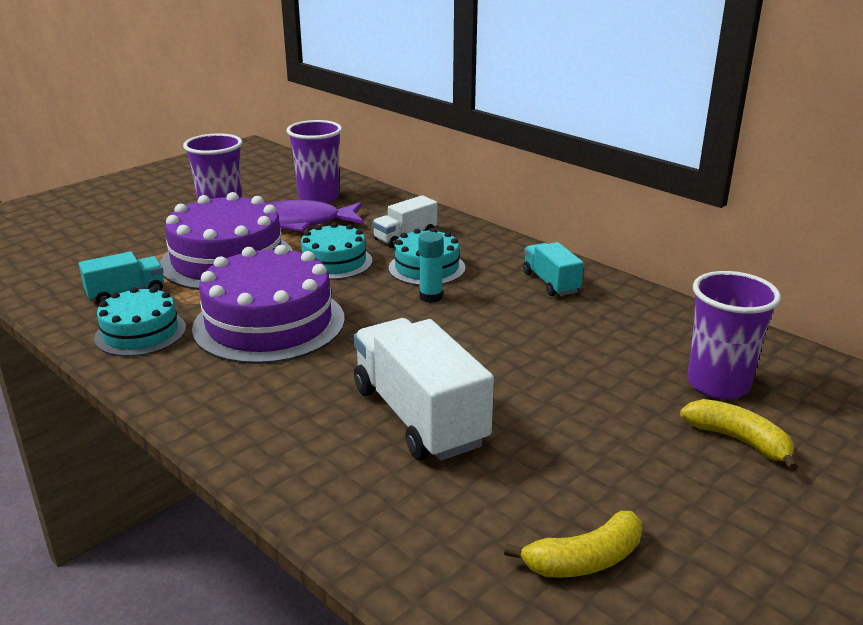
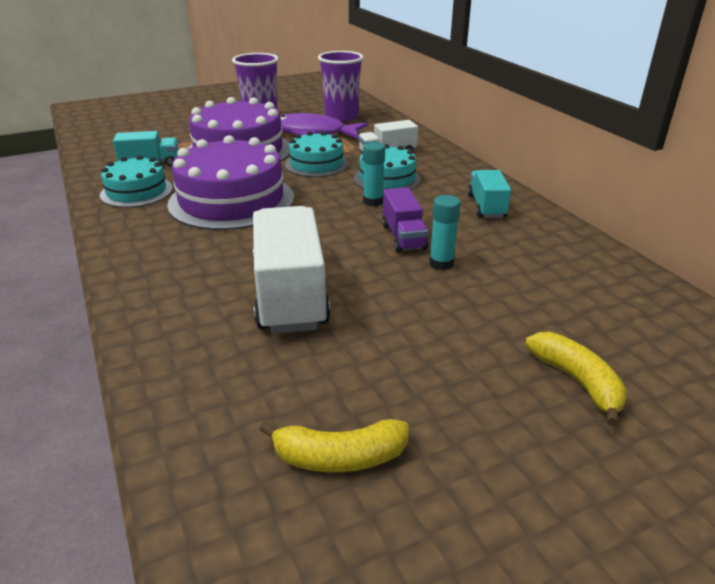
camera: 20 degrees right, 5 degrees up
(491, 331) = (403, 237): none -> purple truck
(547, 353) = (441, 263): none -> turquoise glue stick
(718, 384) = (590, 323): purple cup -> none

